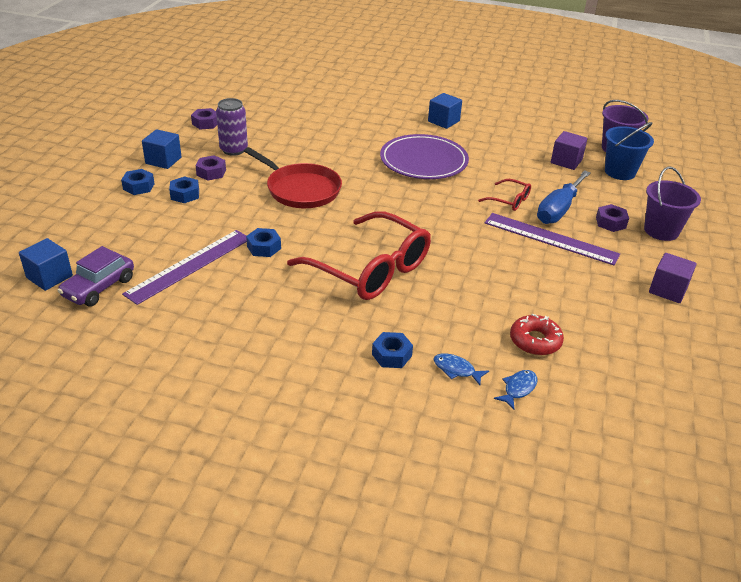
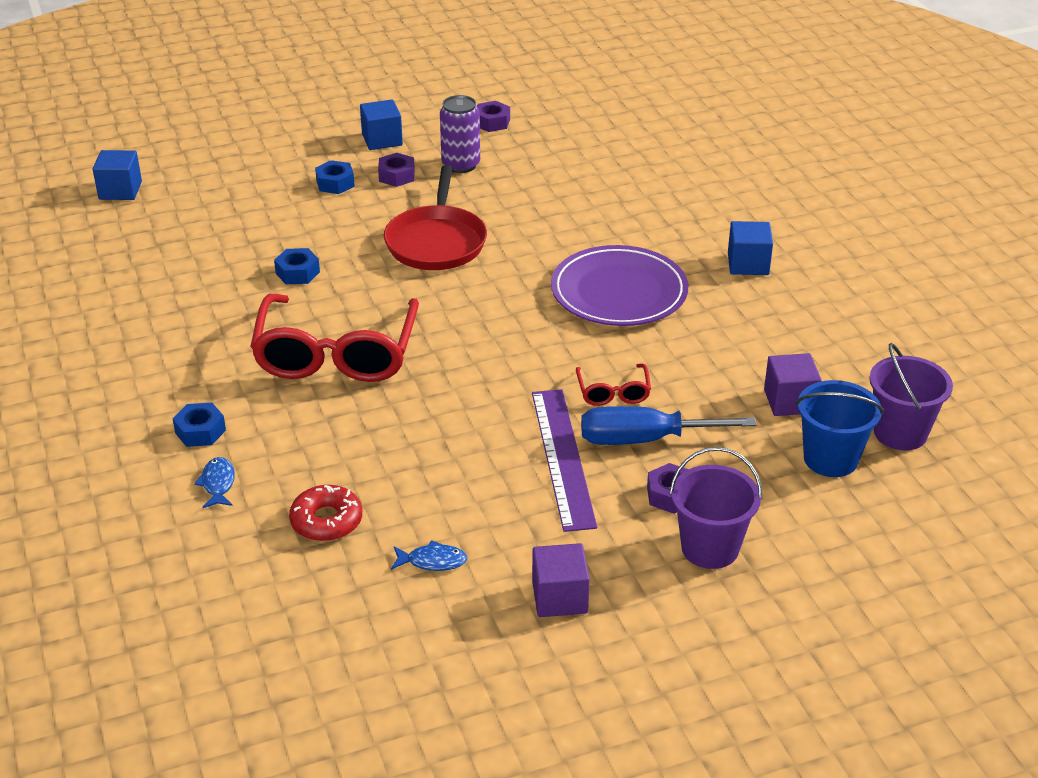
camera: 55 degrees right, 0 degrees up
(99, 287) = (132, 221): purple car -> none
(138, 186) = (316, 153): blue nut -> none
(189, 265) = (218, 248): purple ruler -> none
(518, 389) = (227, 539): blue fish -> blue fish (433, 561)

